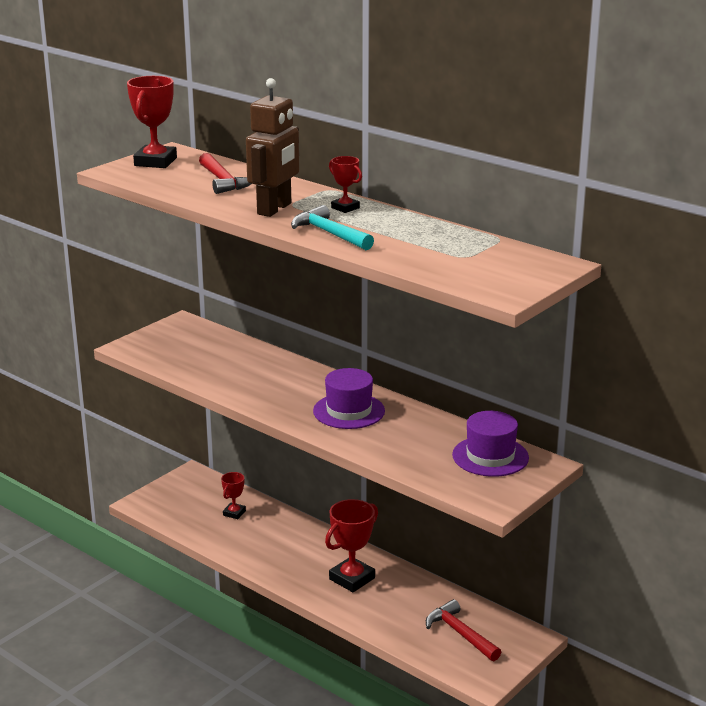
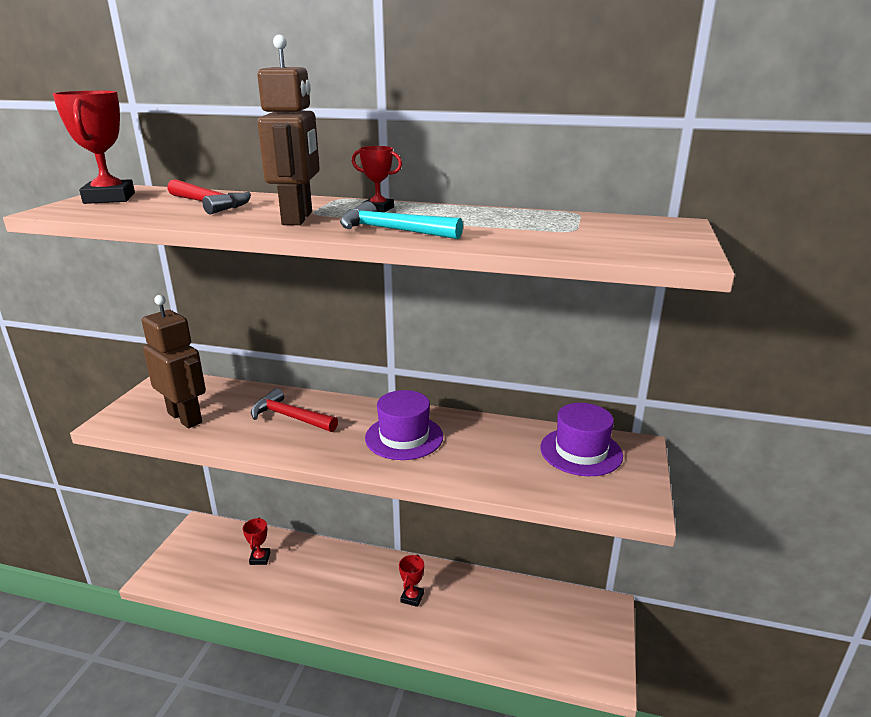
camera: 25 degrees left, 0 degrees up
(183, 356) = (185, 417): none -> brown robot
(352, 579) = (412, 597): red trophy -> red trophy, size x0.56
(460, 634) = (547, 627): red hammer -> red hammer (290, 417)

